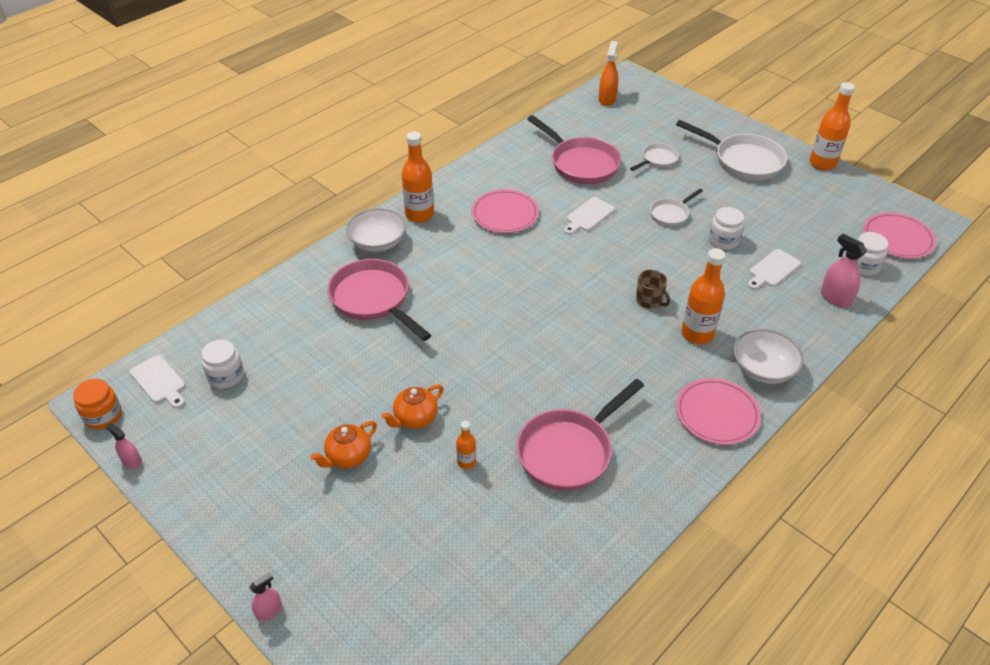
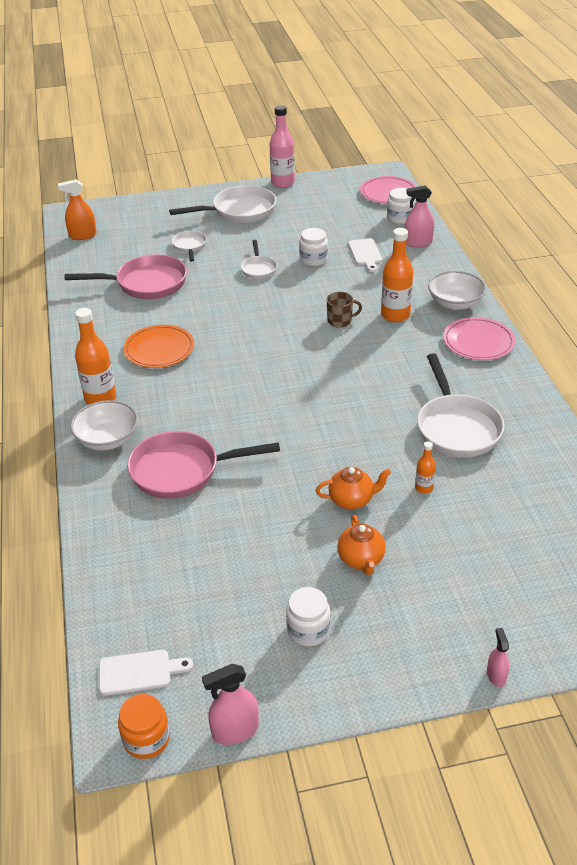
camera: 55 degrees left, 5 degrees down
(132, 461) = (235, 730): pink spray bottle -> pink spray bottle, size x1.65
(226, 376) = (182, 613): white jar -> white jar (308, 630)
(415, 418) = (352, 500): orange teapot -> orange teapot turned 90 degrees counterclockwise
(505, 214) = (159, 349): pink plate -> orange plate
(569, 451) = (456, 427): pink pan -> white pan
(588, 216) = (214, 308): white cutting board -> none
(607, 99) = (82, 235): orange spray bottle -> orange spray bottle turned 60 degrees counterclockwise
(822, 163) = (283, 183): orange bottle -> pink bottle

